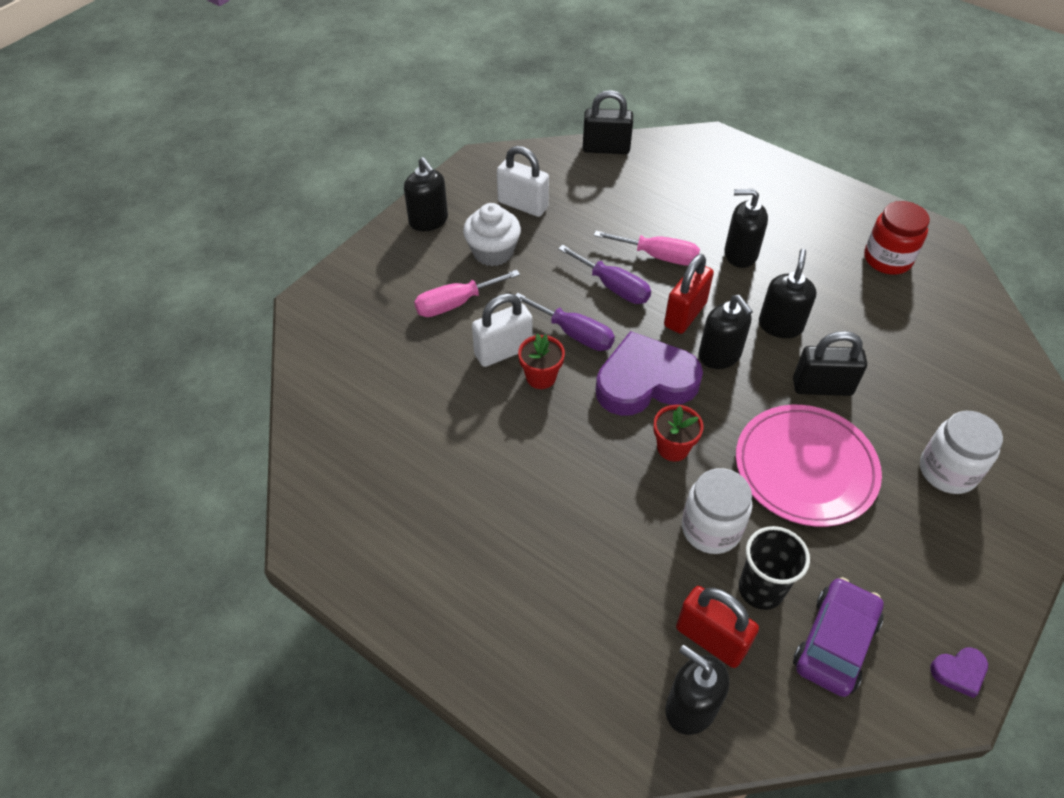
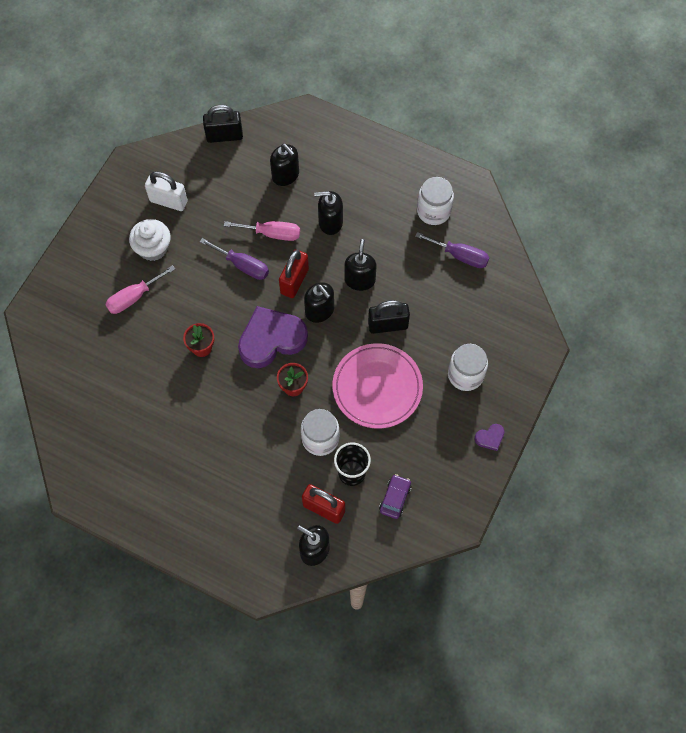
camera: 10 degrees left, 15 degrees up
(428, 220) = (101, 226): black soap dispenser -> black soap dispenser (285, 175)
(503, 351) = (173, 331): white padlock -> none
(574, 333) = (220, 309): purple screwdriver -> purple screwdriver (460, 256)
(835, 643) = (395, 498): purple car -> purple car, size x0.64
(887, 259) = (433, 211): red jar -> white jar
(959, 672) = (464, 503): purple heart -> purple heart (490, 438)

